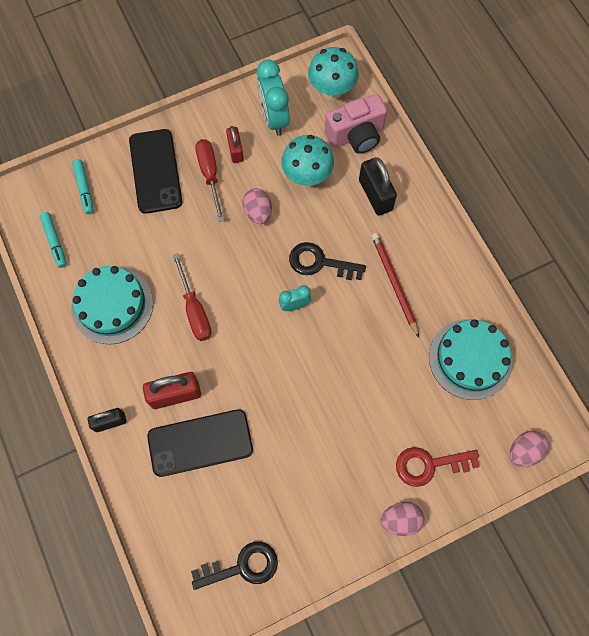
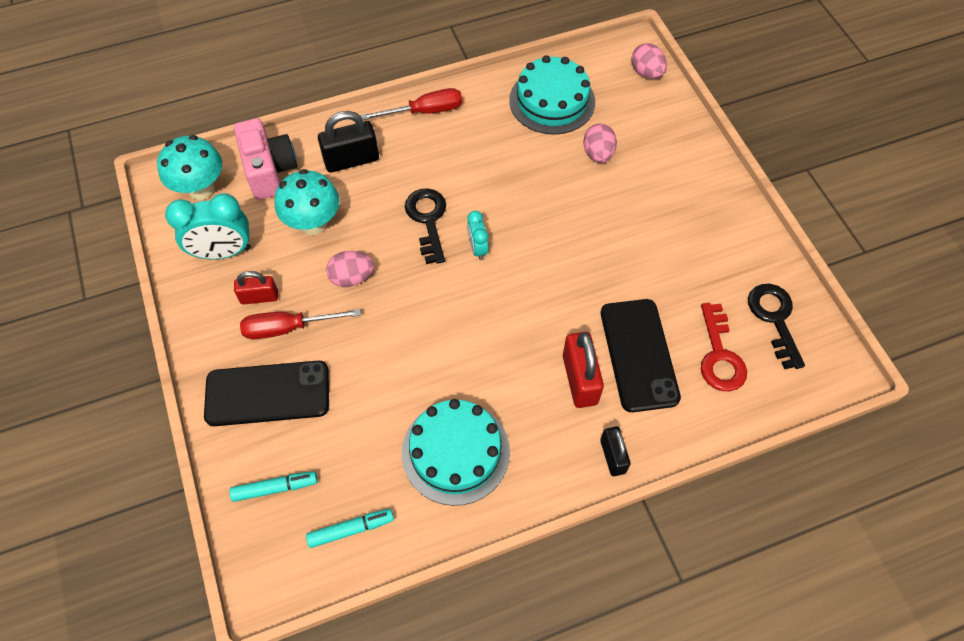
camera: 85 degrees left, 10 degrees down
(194, 309) = (472, 354): red screwdriver -> red screwdriver (425, 111)
(319, 262) = (427, 220): black key -> black key turned 150 degrees clockwise
(394, 283) = (462, 154): red pencil -> none
(400, 519) = (716, 175): pink egg -> pink egg (598, 154)
(429, 465) = (661, 146): red key -> red key (719, 356)

